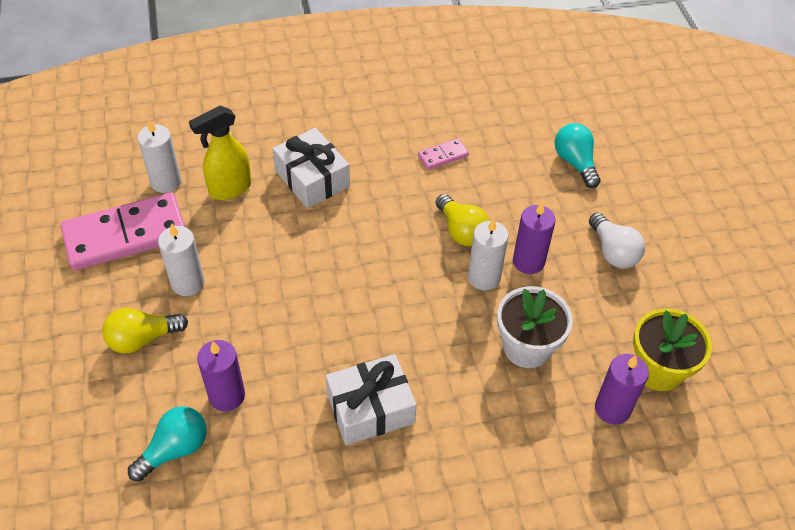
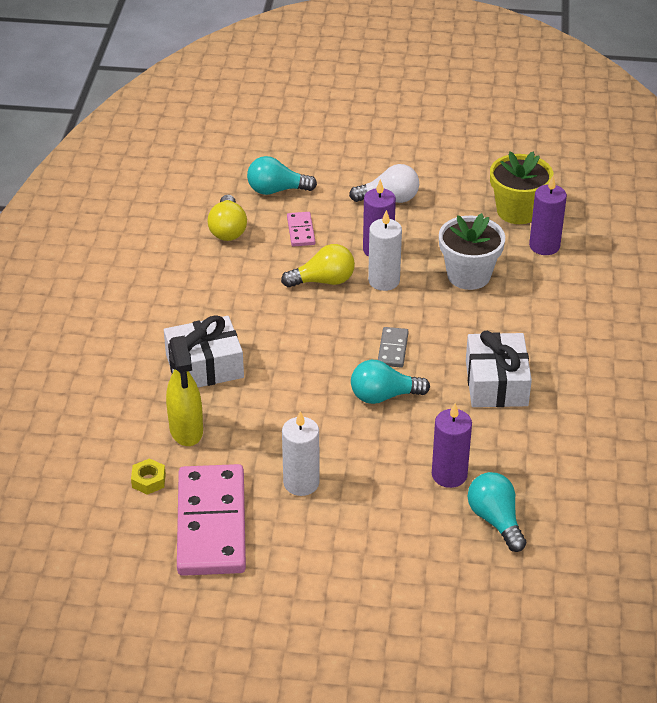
camera: 70 degrees left, 10 degrees down
(142, 339) = (358, 527): yellow light bulb -> yellow light bulb (228, 229)
(166, 182) = (148, 480): white candle -> yellow nut
(318, 317) = (384, 396): none -> turquoise light bulb
(387, 308) = (393, 349): none -> grey domino
(443, 156) = (222, 269): pink domino -> pink domino (301, 231)

